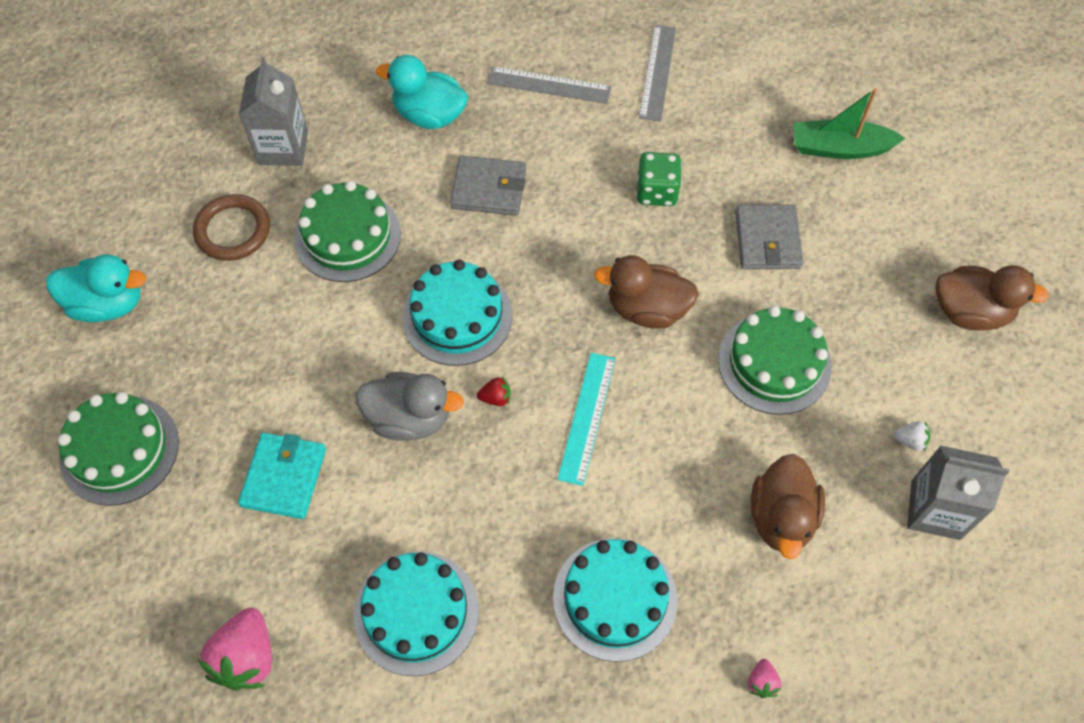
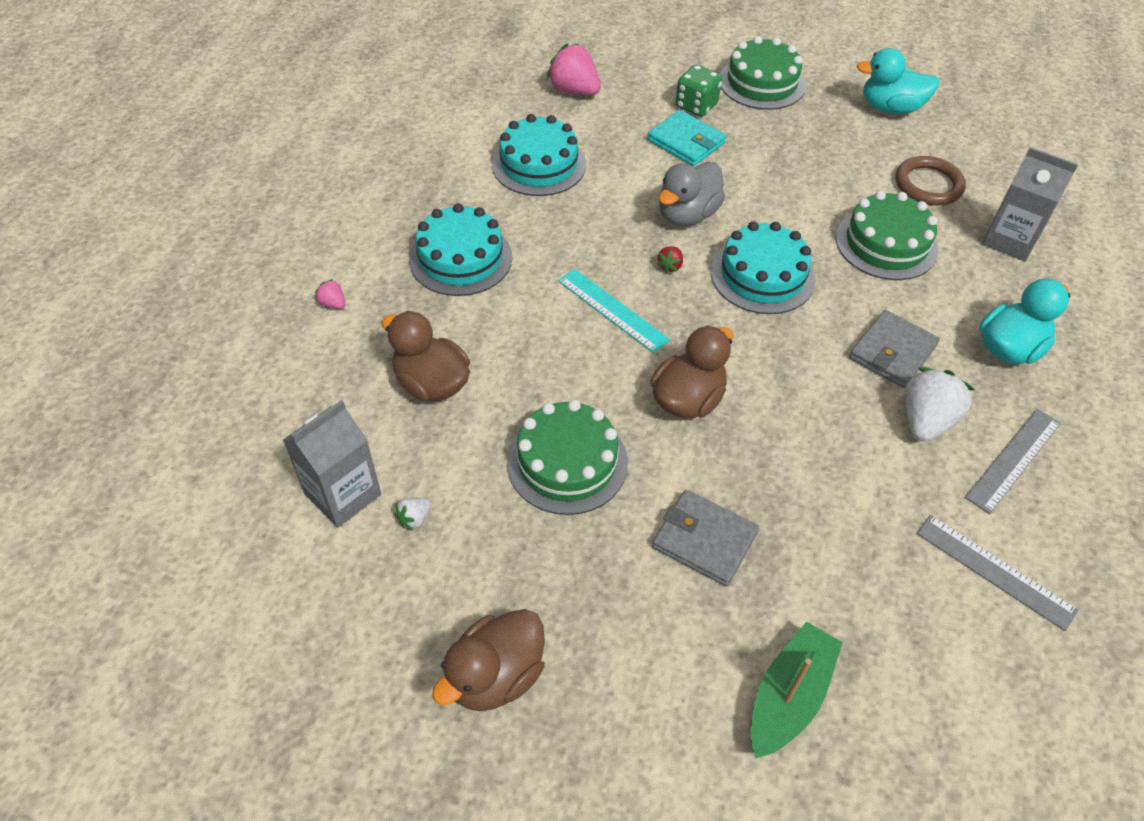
camera: 120 degrees right, 10 degrees down
(108, 304) = (890, 108): turquoise duck -> turquoise duck turned 60 degrees clockwise
(549, 146) = (925, 420): none -> white strawberry
(656, 191) = (820, 478): green dice -> green dice (696, 106)

